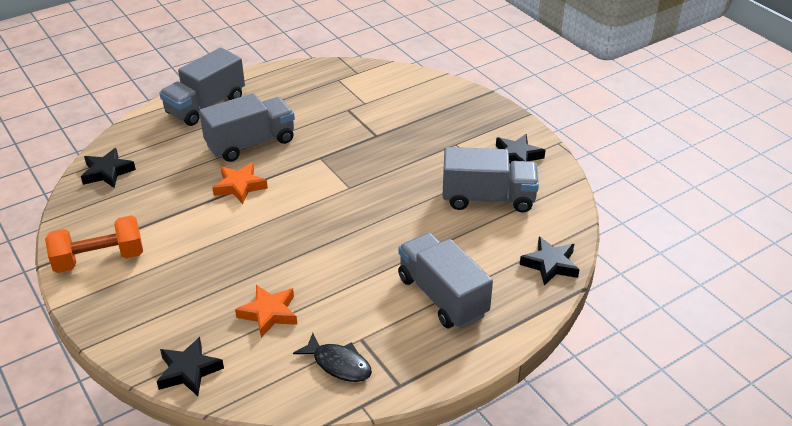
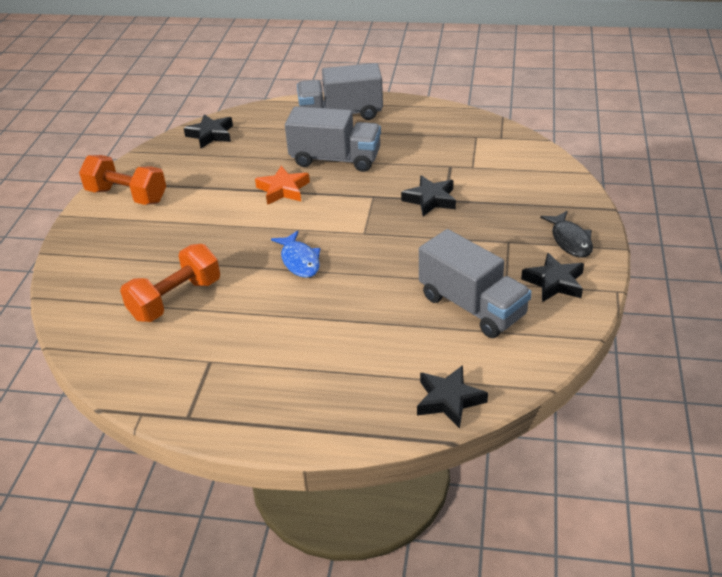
camera: 45 degrees right, 0 degrees up
(189, 371) = (75, 309): black star -> black star (430, 200)
(269, 313) = (175, 299): orange star -> orange dumbbell
(328, 232) = (299, 261): none -> blue fish
(339, 364) = (169, 370): black fish -> black fish (570, 240)
(442, 296) = (316, 368): grey truck -> none

